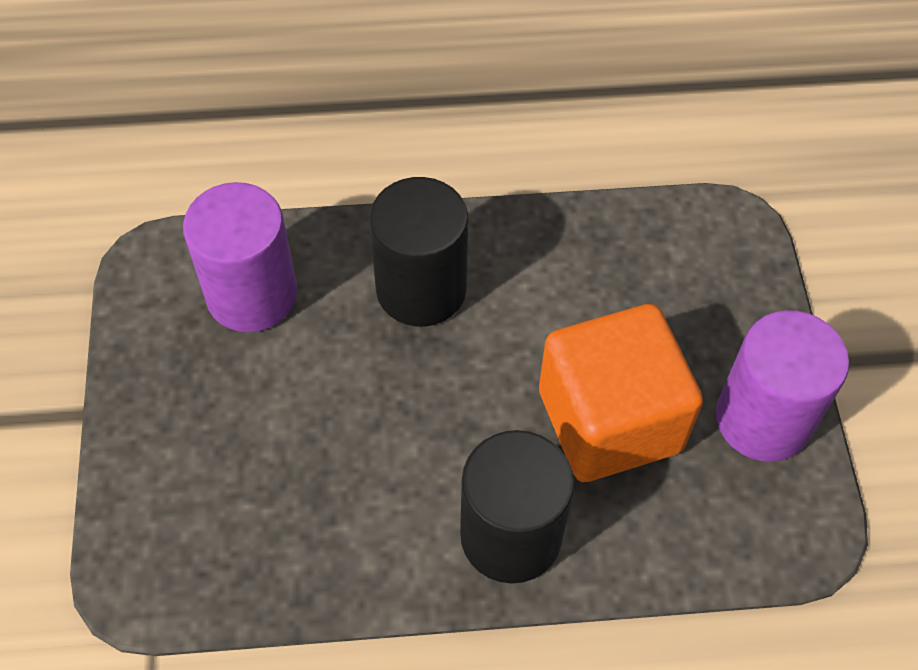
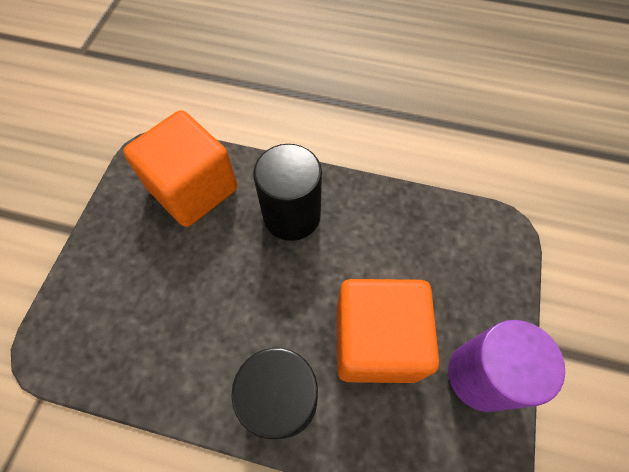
camera: 20 degrees right, 5 degrees up
(252, 294) = (193, 189): purple cylinder -> orange cube

